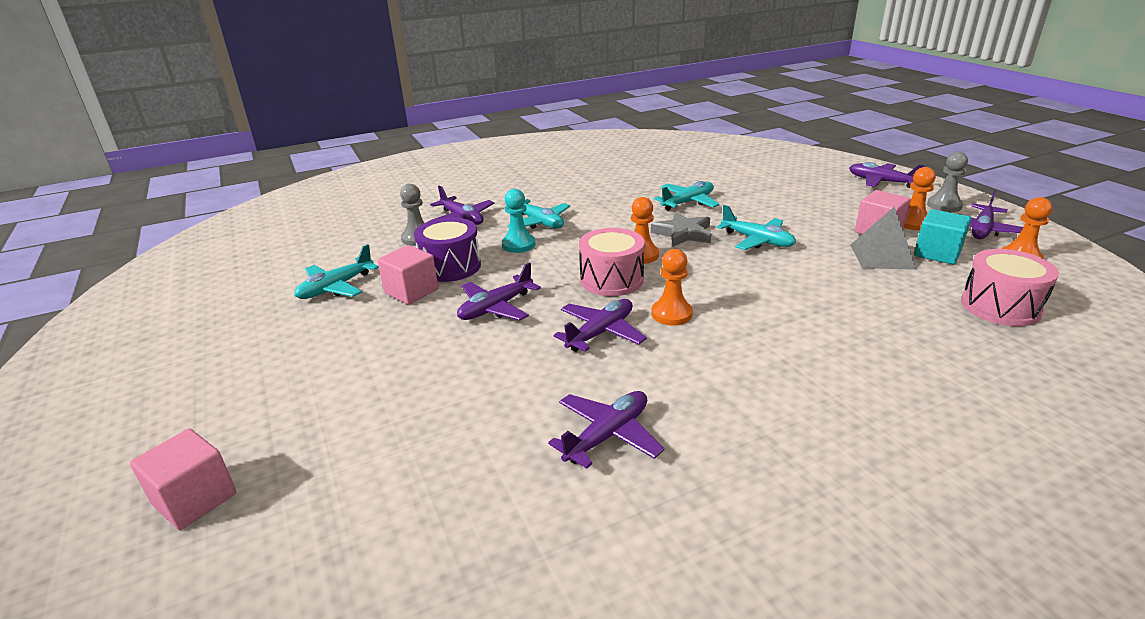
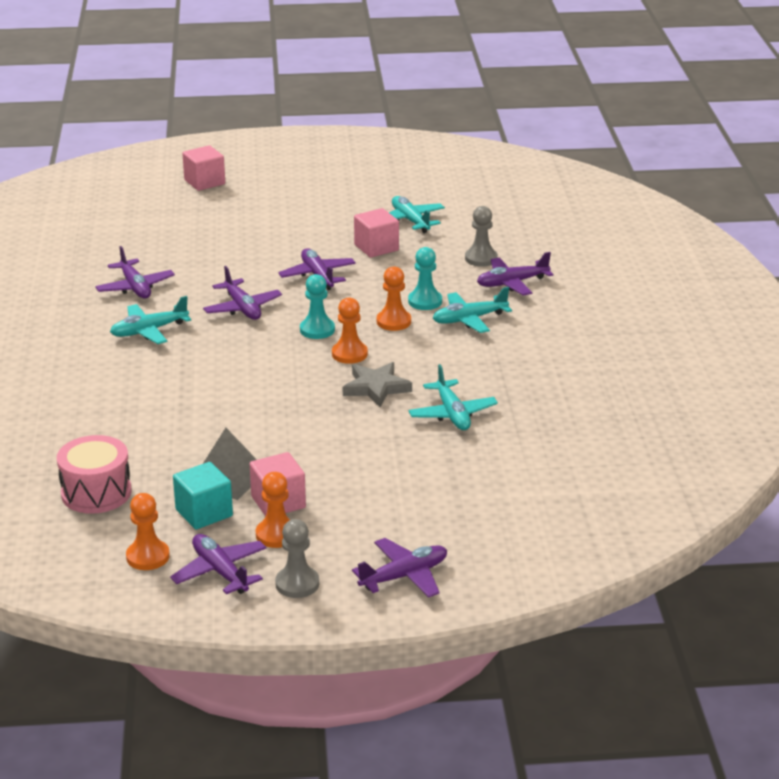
camera: 110 degrees right, 0 degrees up
(450, 266) = (407, 267): purple drum -> none
(611, 280) = (317, 330): pink drum -> turquoise pawn
(671, 314) = (239, 341): orange pawn -> orange pawn (393, 322)
(757, 241) = (323, 422): turquoise plane -> turquoise plane (149, 331)

